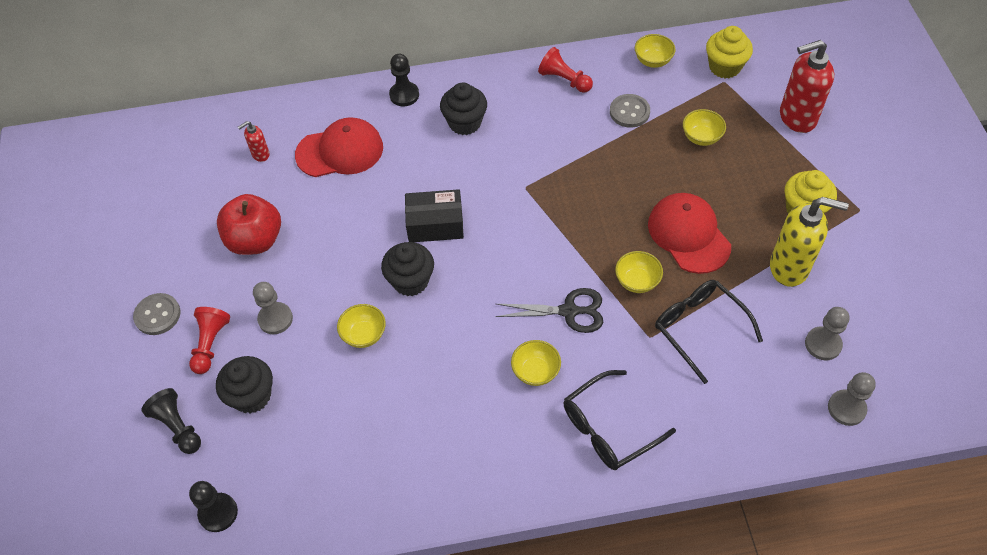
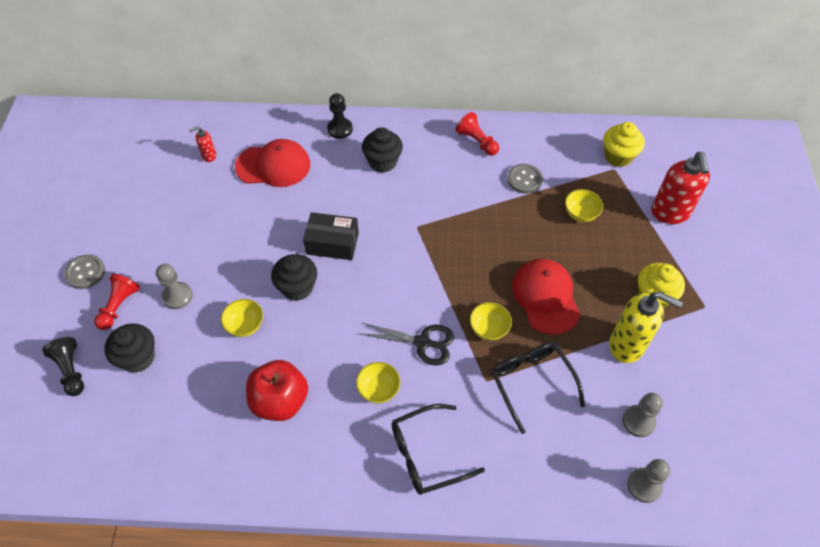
camera: 10 degrees right, 0 degrees up
(218, 513) = (79, 452): black pawn -> none
(255, 240) = (182, 226): red apple -> red apple (280, 401)
(653, 61) = (557, 139): yellow bowl -> none
(797, 118) = (670, 213): red soap dispenser -> red soap dispenser turned 90 degrees counterclockwise

